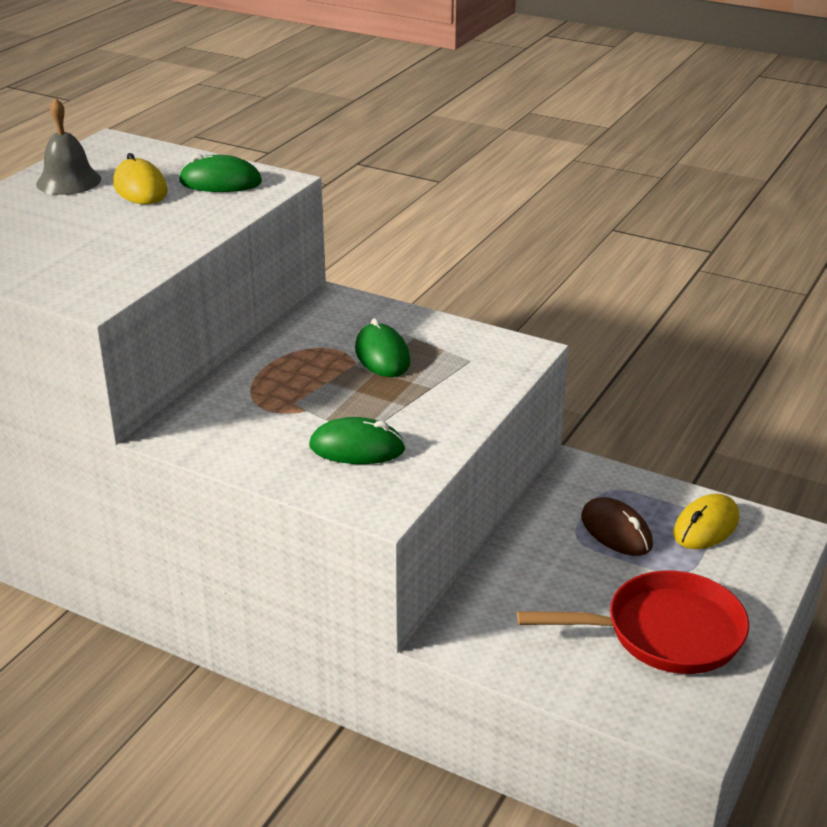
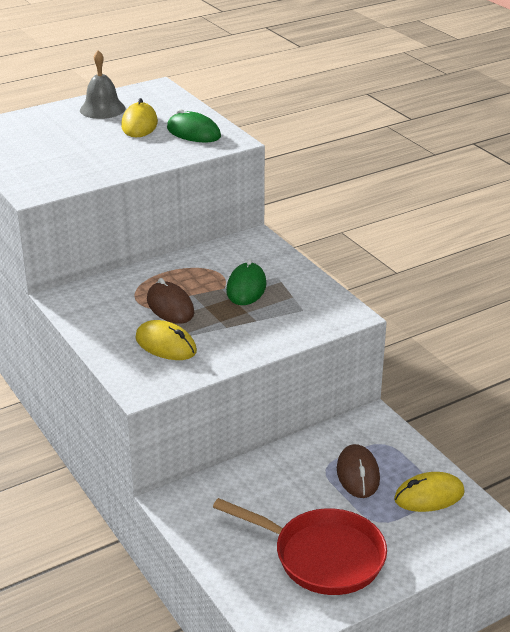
camera: 30 degrees right, 0 degrees up
(315, 403) = (170, 307): none -> brown mouse
(357, 448) = (166, 345): green mouse -> yellow mouse

